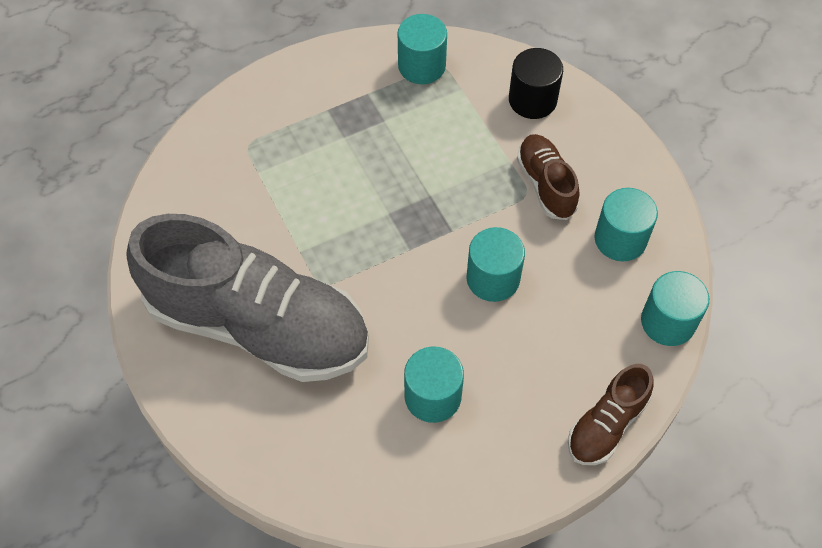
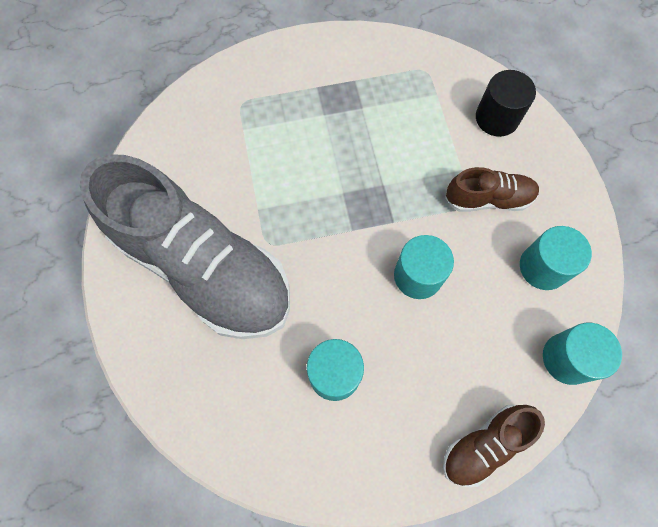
camera: 15 degrees right, 10 degrees up
(421, 66) = (408, 66): turquoise cylinder -> none
(546, 184) = (488, 199): brown shoe -> brown shoe turned 90 degrees clockwise

